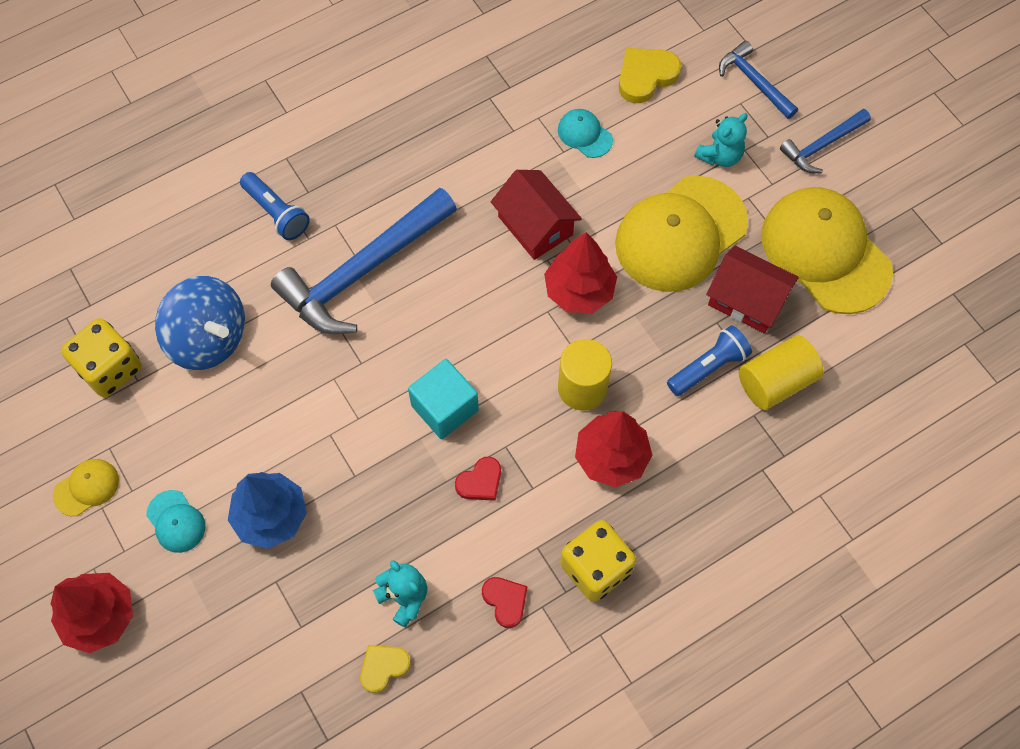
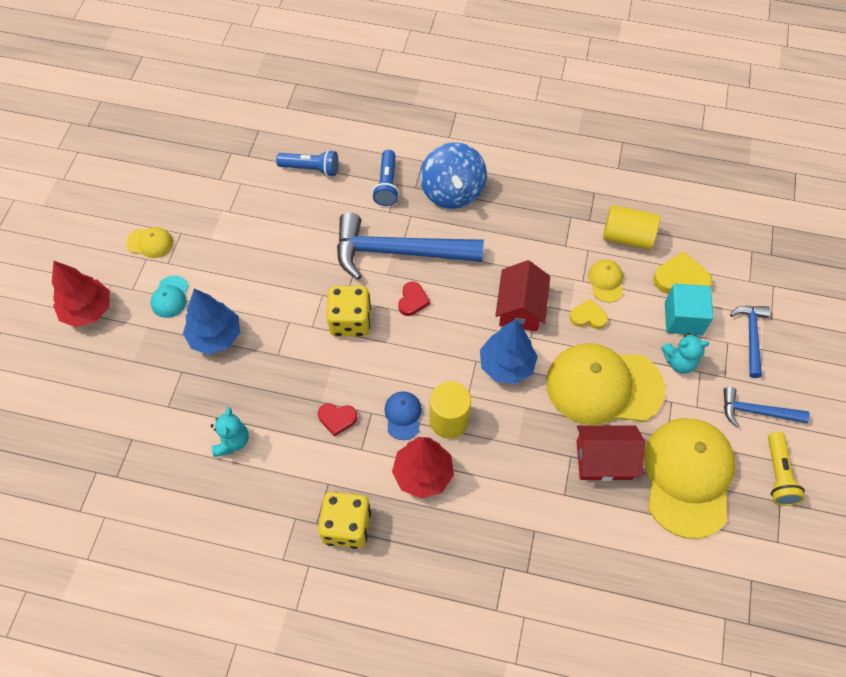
camera: 45 degrees right, 5 degrees down
(110, 368) = (223, 194): yellow dice -> yellow dice (350, 321)
(208, 338) = (284, 220): blue spinning top -> blue spinning top (452, 192)
(383, 667) = (182, 467): yellow heart -> yellow heart (588, 317)
(445, 408) = (362, 362): turquoise cube -> turquoise cube (683, 318)
(505, 601) = (279, 495): red heart -> red heart (412, 300)
(537, 422) = (403, 415): none -> blue cap
(579, 291) = (506, 365): red tree -> blue tree
(584, 134) = (606, 281): turquoise cap -> yellow cap
(708, 367) = (537, 477): blue flashlight -> blue flashlight (311, 169)
(746, 300) = (604, 460): red house -> red house turned 75 degrees counterclockwise
(775, 382) = (569, 524): yellow cylinder -> yellow cylinder (627, 237)
(889, 186) = (778, 475): none -> yellow flashlight

